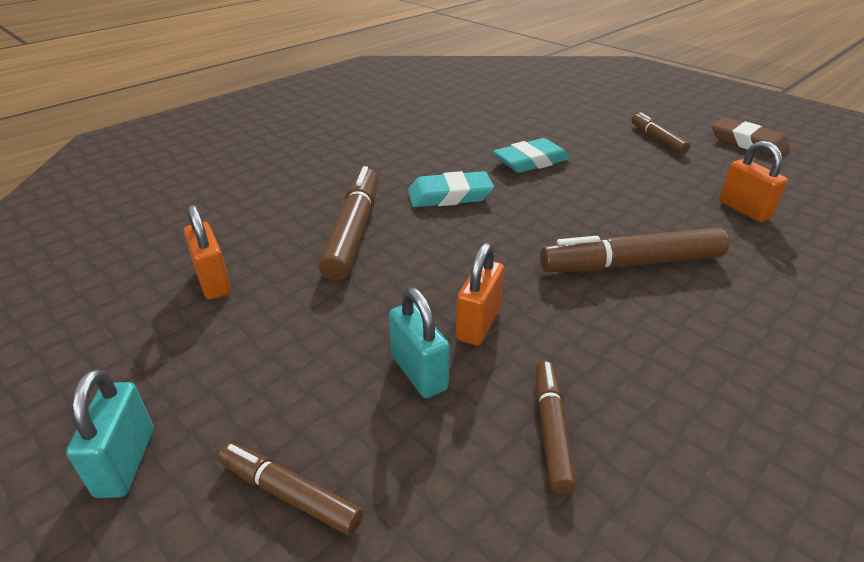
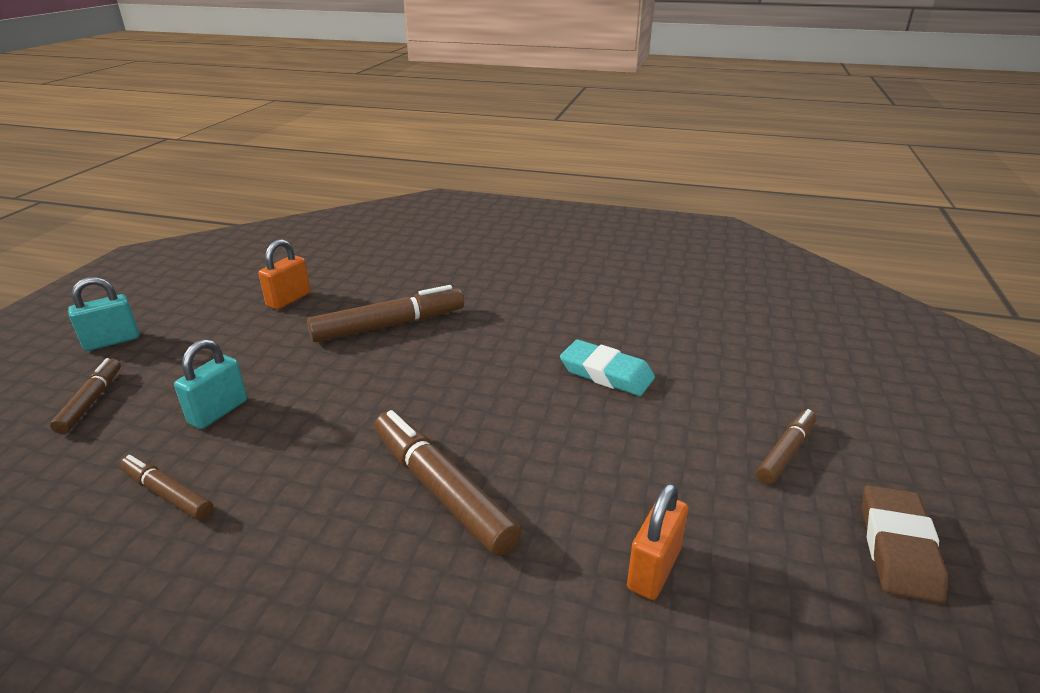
camera: 60 degrees right, 5 degrees down
(450, 196) = (486, 349): turquoise eraser -> none
(478, 324) = (290, 422): orange padlock -> none
(551, 430) = (167, 494): brown marker -> brown marker turned 120 degrees counterclockwise

